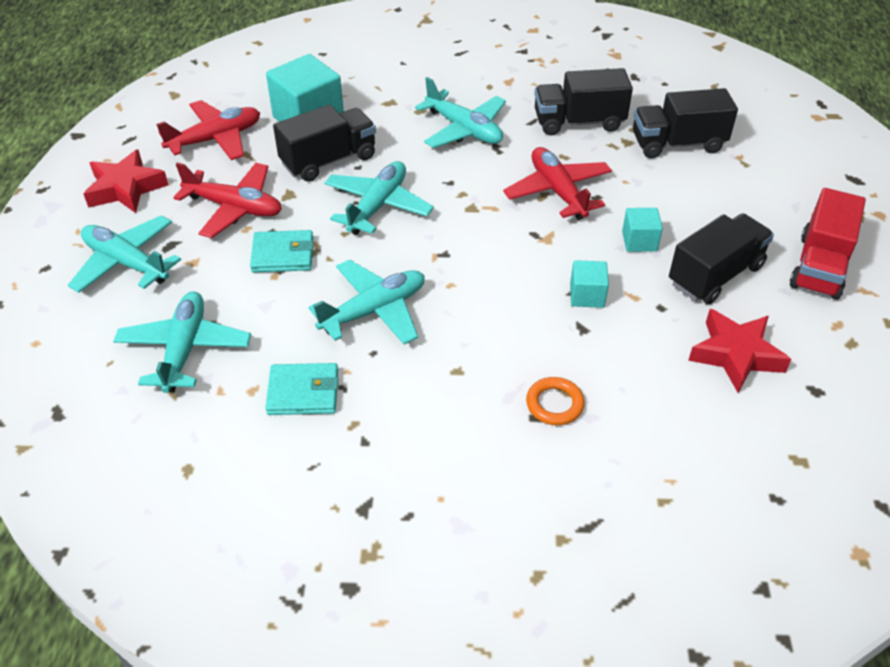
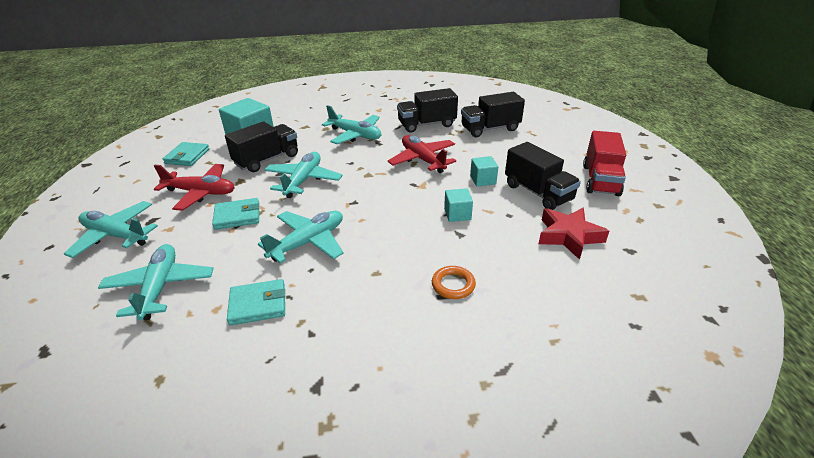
camera: 10 degrees left, 10 degrees down
(126, 188) = (119, 190): red star -> none
(216, 139) = (187, 156): red plane -> turquoise wallet
(715, 275) = (538, 192): black truck -> black truck turned 105 degrees clockwise

